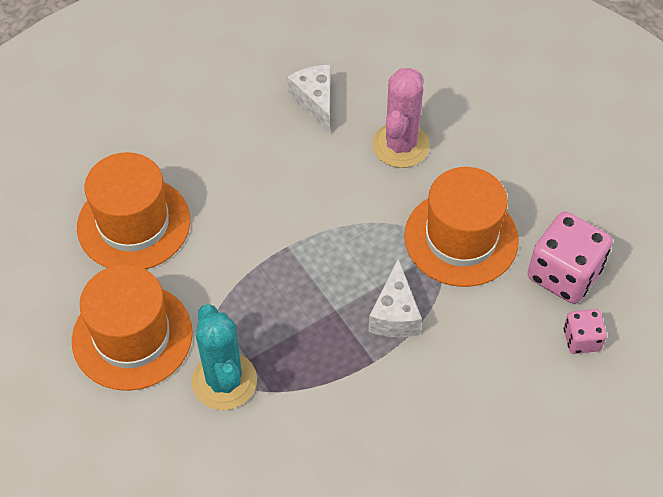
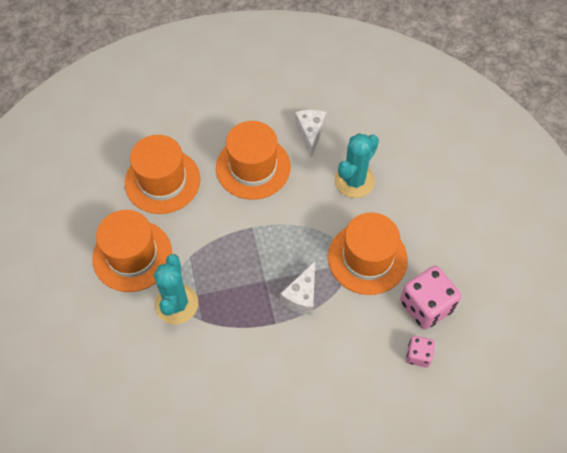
camera: 20 degrees right, 5 degrees up
(255, 168) = (253, 167): none -> orange hat
(400, 145) = (354, 181): pink cactus -> turquoise cactus

